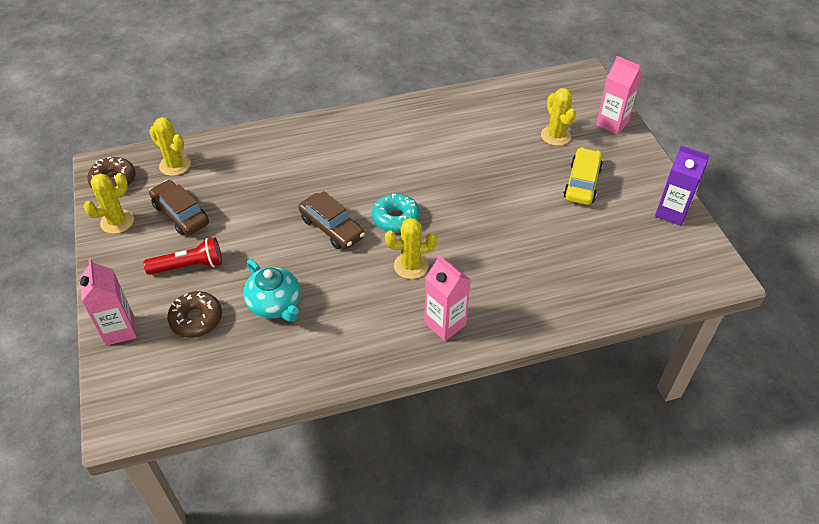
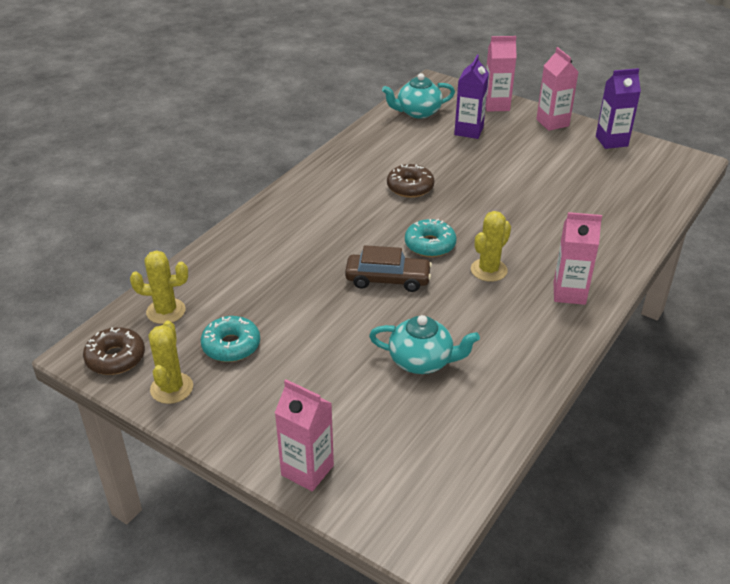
camera: 40 degrees left, 10 degrees down
(181, 214) = (231, 346): brown car -> turquoise donut
(189, 266) = (300, 380): red flashlight -> none
(196, 319) = (368, 415): brown donut -> brown donut (410, 187)
(536, 97) = (418, 112): none -> turquoise teapot
(555, 136) = (468, 131): yellow cactus -> purple carton
(582, 183) = (530, 152): yellow car -> none
(640, 166) = (552, 123): none -> pink carton

